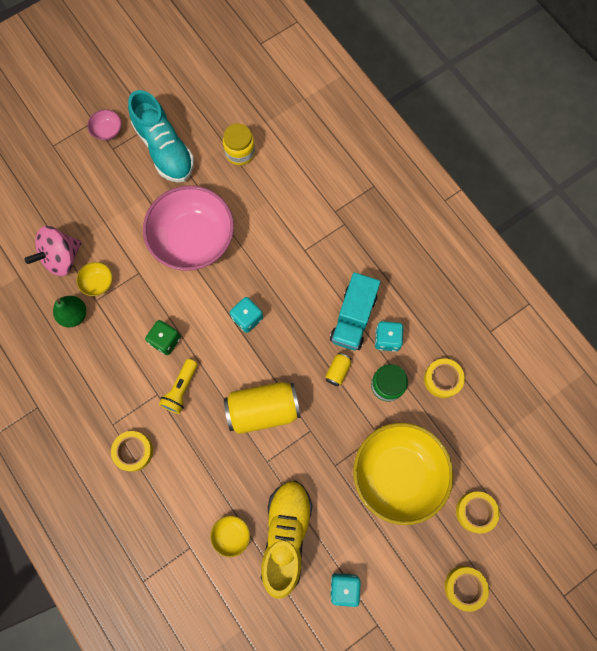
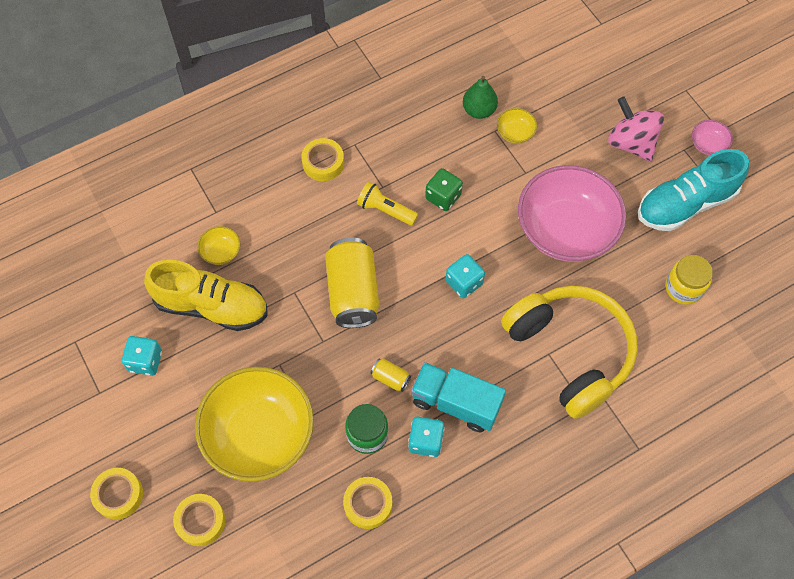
camera: 95 degrees right, 10 degrees down
(62, 258) = (546, 99): pink spinning top -> pink spinning top (631, 143)
(302, 234) = (570, 352): none -> yellow headphones

